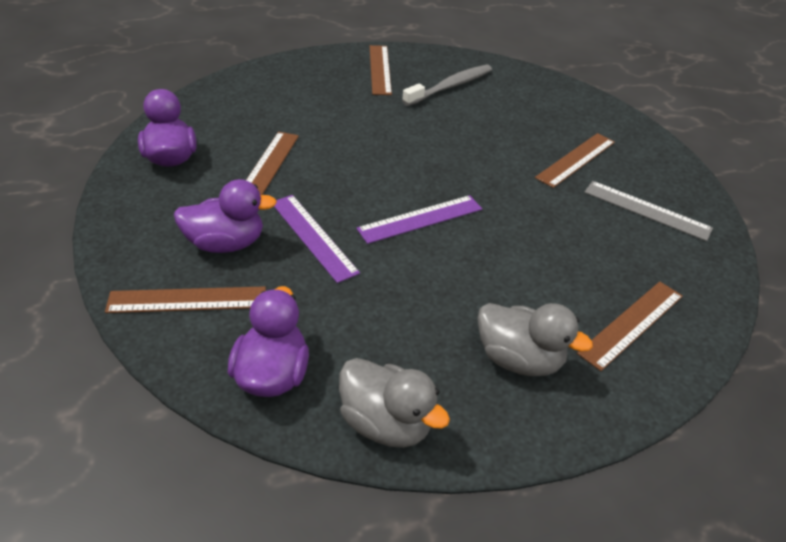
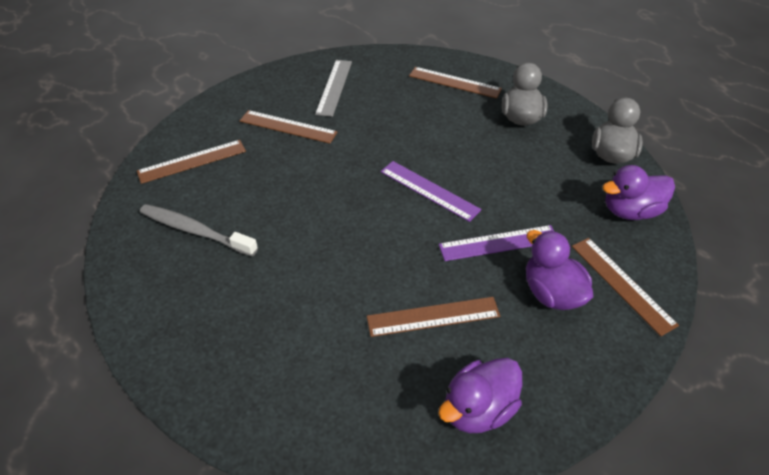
camera: 110 degrees left, 5 degrees up
(313, 236) = (498, 243): purple ruler -> purple ruler turned 45 degrees clockwise
(380, 69) = (180, 303): brown ruler -> brown ruler (192, 161)

